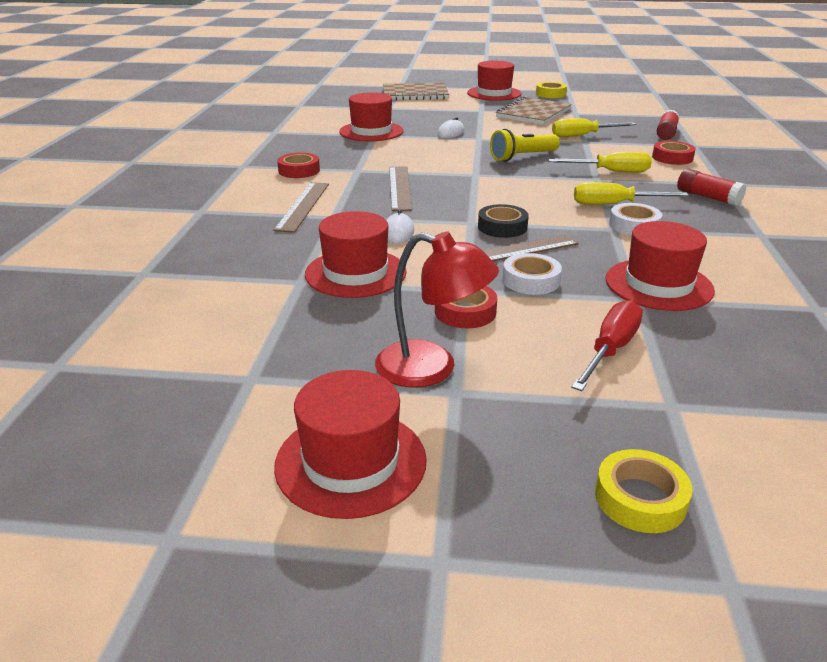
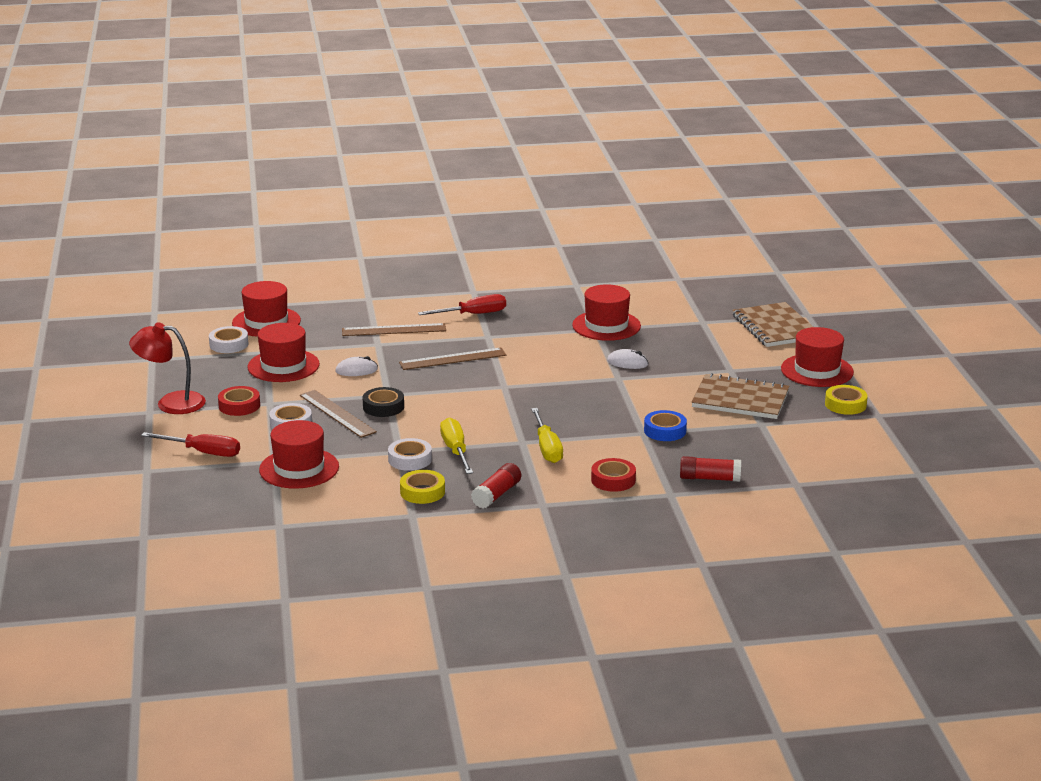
camera: 75 degrees right, 5 degrees down
(253, 306) = (229, 344): none -> white tape
(299, 171) = (473, 314): red tape -> red screwdriver
(351, 462) = (87, 394): red hat -> red hat (266, 322)
(432, 368) = (171, 403): red lamp -> red lamp turned 90 degrees clockwise
(522, 157) = (568, 403): yellow flashlight -> none
(583, 136) = (665, 431): yellow screwdriver -> blue tape
(640, 498) = (69, 461): yellow tape -> yellow tape (422, 492)

